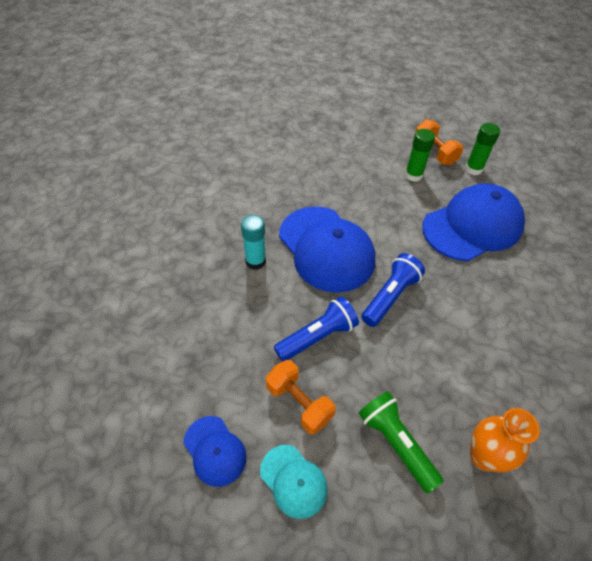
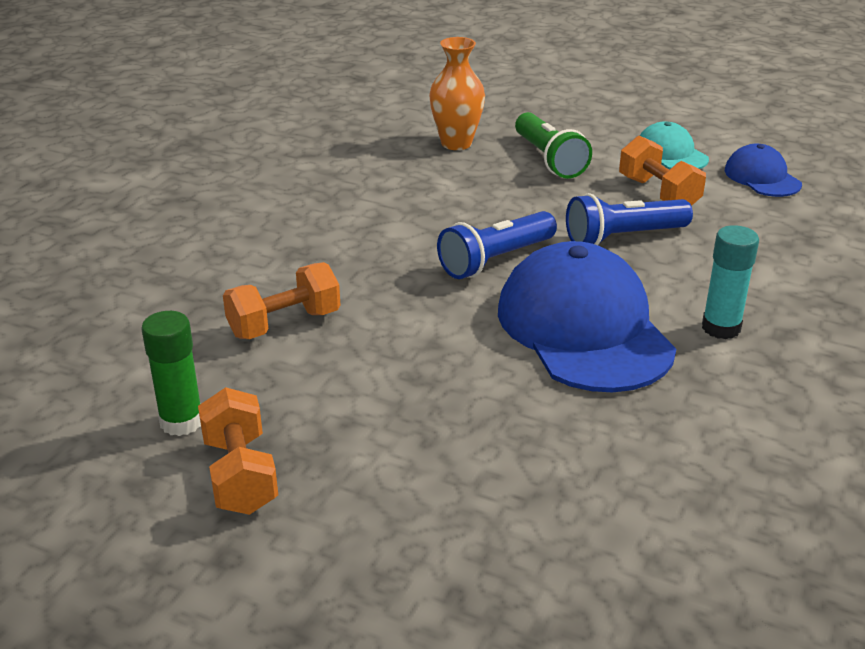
camera: 165 degrees left, 20 degrees down
(413, 175) = (334, 429): green glue stick -> none
(472, 226) = (284, 324): blue cap -> orange dumbbell

